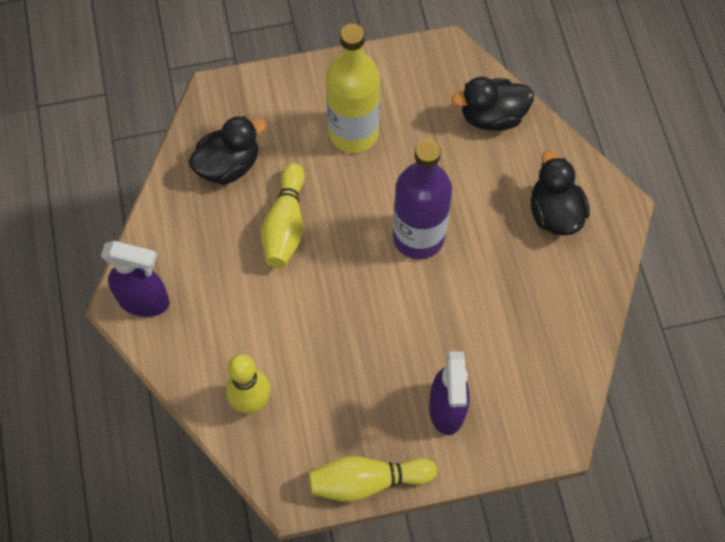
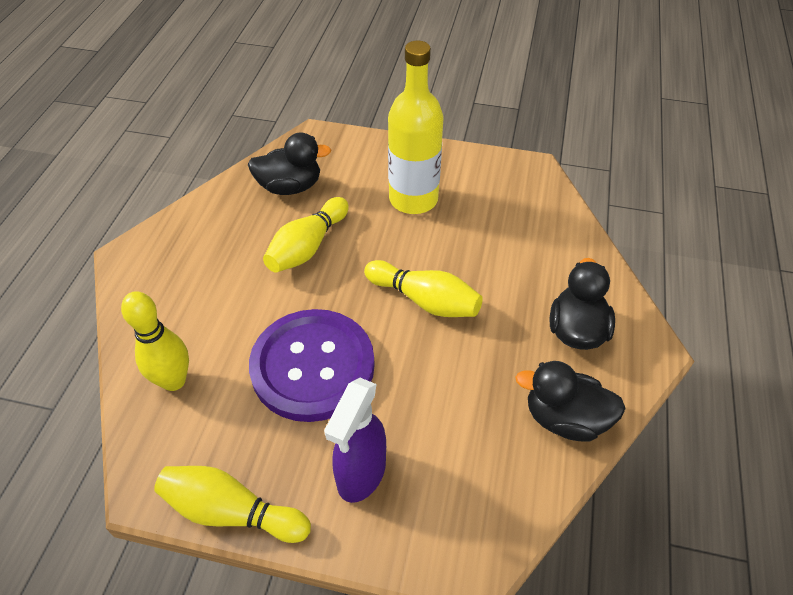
camera: 25 degrees right, 15 degrees down
(144, 301) = (146, 259): purple spray bottle -> none
(359, 339) = (313, 366): none -> purple button
(418, 237) = (425, 300): purple bottle -> yellow bowling pin
(492, 116) = (551, 229): black duck -> black duck (564, 419)

